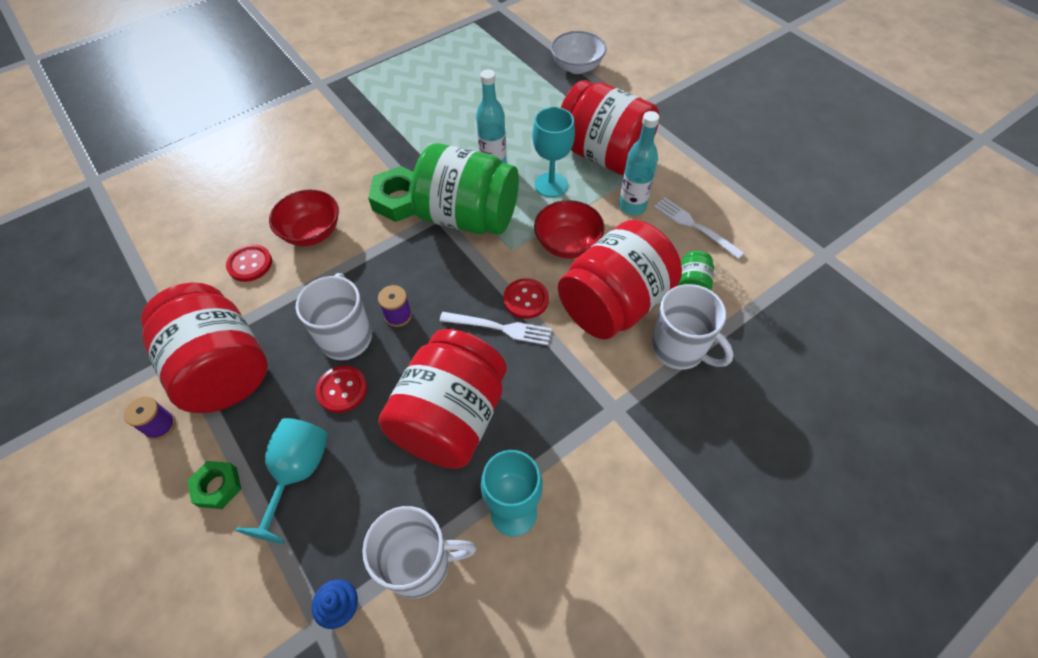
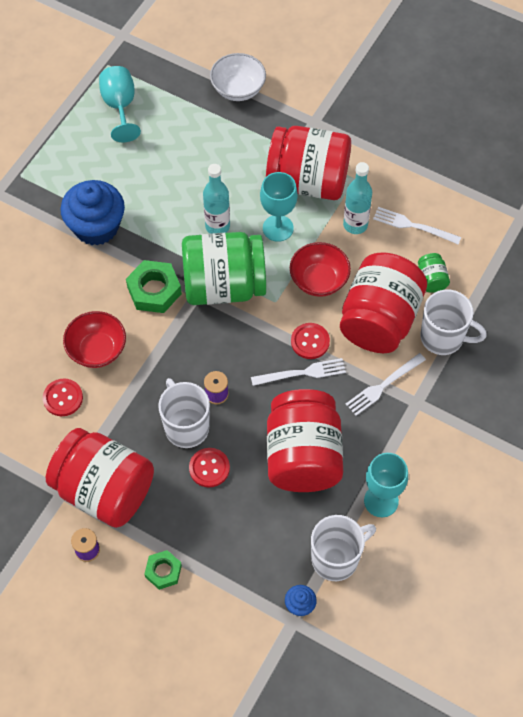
camera: 25 degrees left, 5 degrees up
(298, 473) = (215, 538): turquoise goblet -> turquoise goblet (120, 106)
(383, 132) = (96, 227): none -> blue cupcake
(584, 375) = (383, 385): none -> white fork

